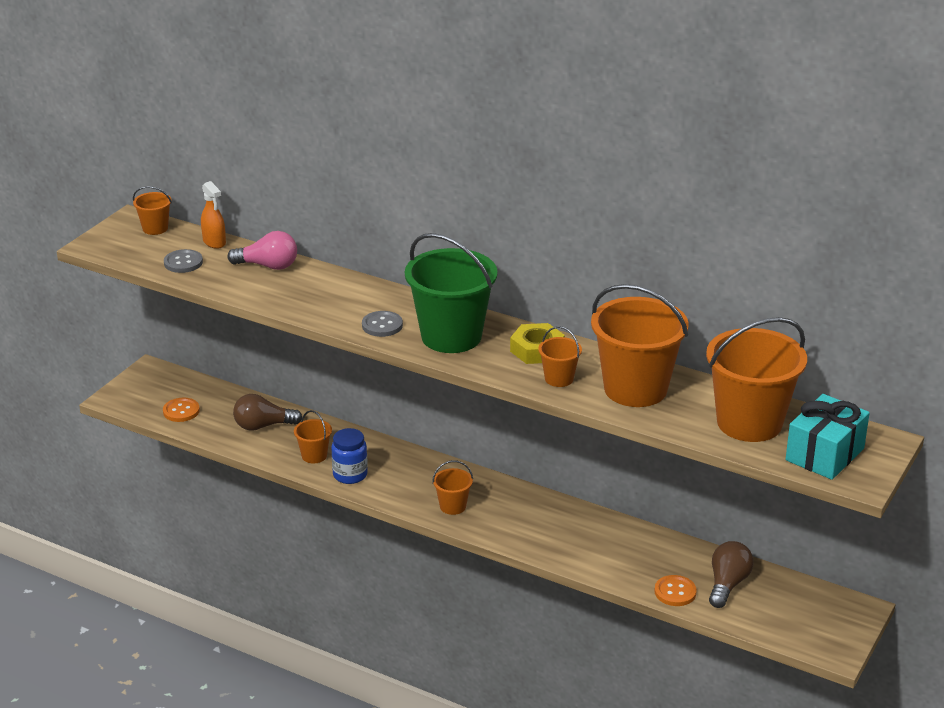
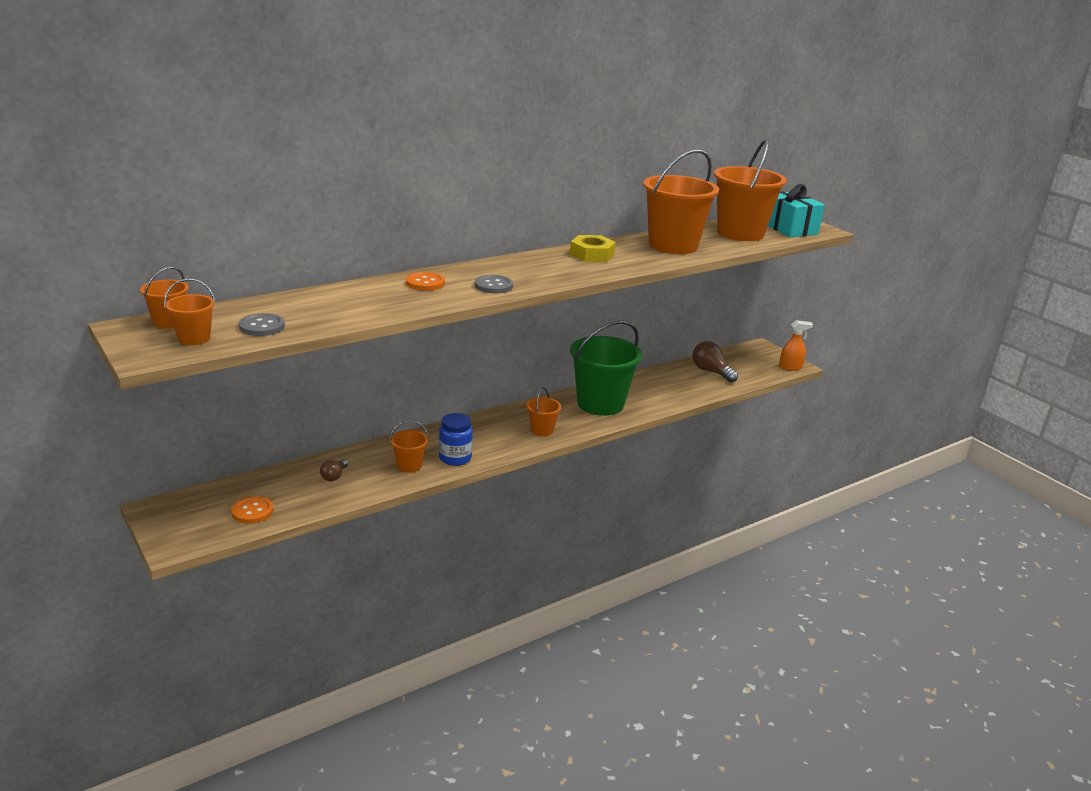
camera: 65 degrees left, 5 degrees down
(214, 242) = (246, 306): orange spray bottle -> orange spray bottle (790, 367)
(263, 426) = (334, 476): brown light bulb -> brown light bulb, size x0.57
(268, 266) = (330, 297): pink light bulb -> none
(451, 336) = (540, 271): green bucket -> green bucket (600, 404)
(559, 379) = (638, 259): orange bucket -> orange bucket (194, 338)
(675, 592) = (707, 389): orange button -> orange button (425, 283)

